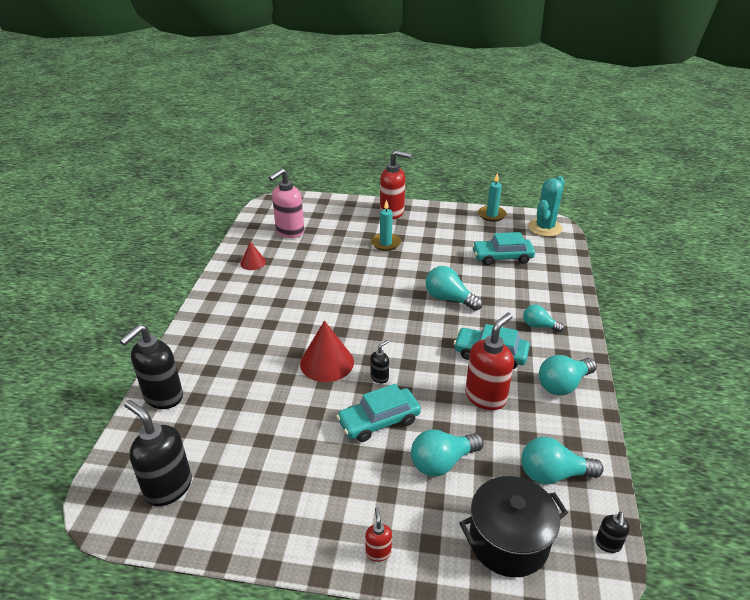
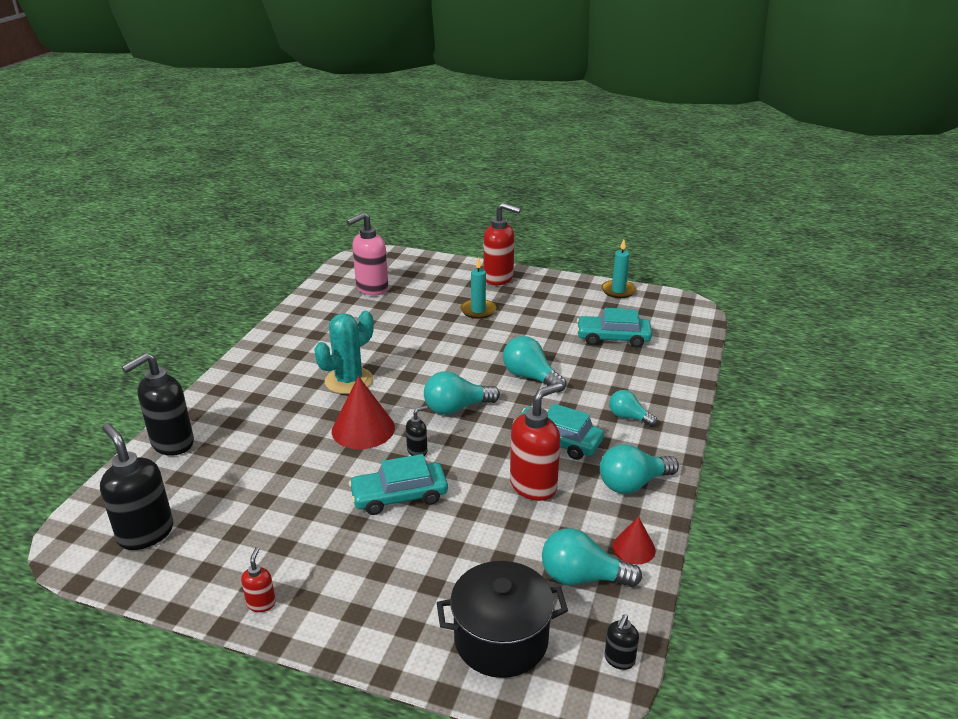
camera: 10 degrees right, 5 degrees down
(253, 262) = (318, 317): red cone -> red cone (634, 548)
(378, 552) = (348, 629): red soap dispenser -> red soap dispenser (261, 603)
(442, 462) = (456, 547): turquoise light bulb -> turquoise light bulb (456, 408)
(544, 228) = (679, 310): turquoise cactus -> turquoise cactus (349, 381)

